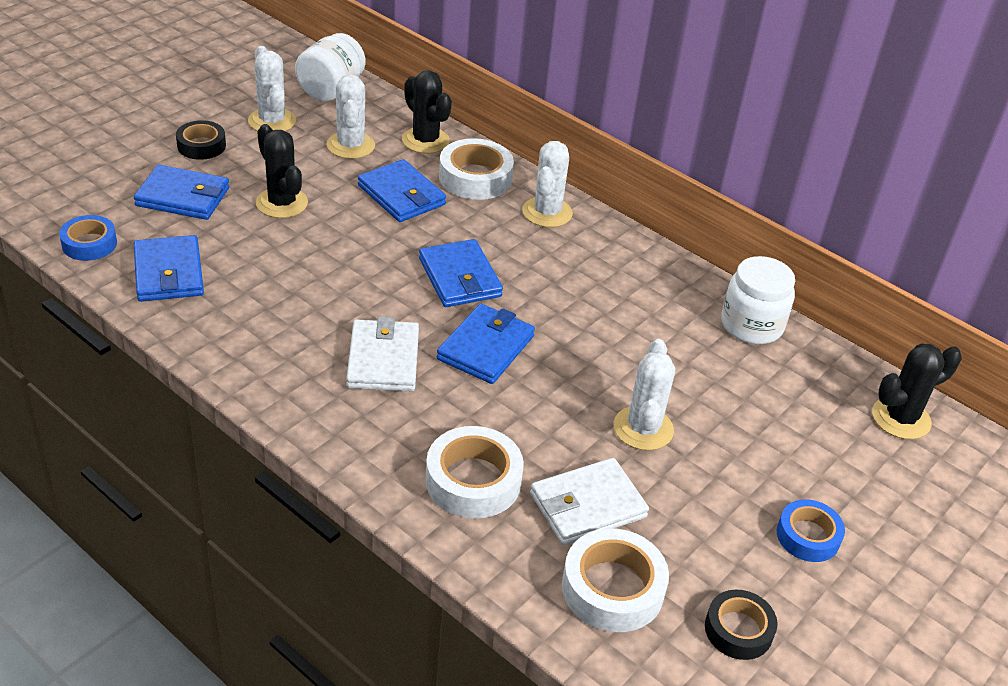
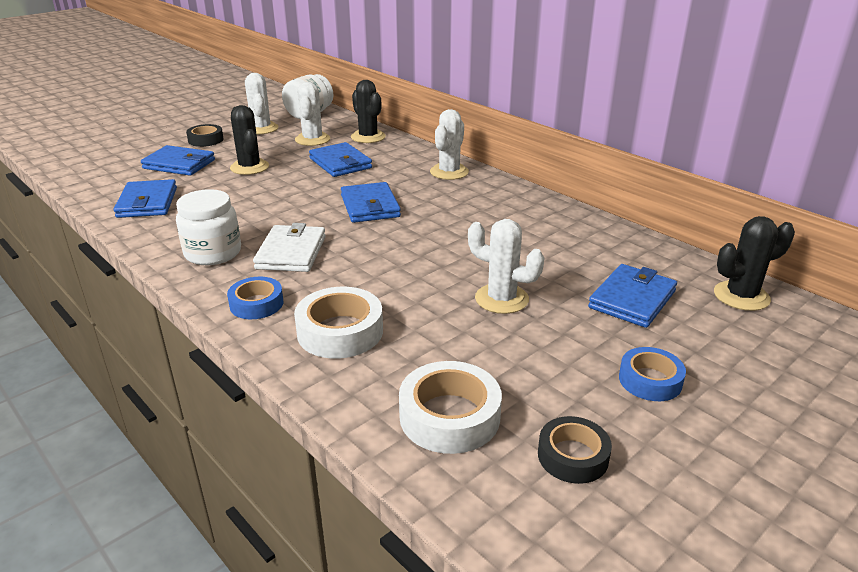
camera: 10 degrees right, 10 degrees down
(89, 244) = (98, 187): blue tape -> blue tape (256, 304)
(475, 177) = (399, 154): white tape -> none
(486, 348) = (378, 246): blue wallet -> blue wallet (632, 299)
(587, 505) = (439, 351): white wallet -> none
(643, 428) = (501, 299): white cactus -> white cactus turned 75 degrees counterclockwise
(751, 325) = (607, 235): white jar -> white jar (213, 253)

